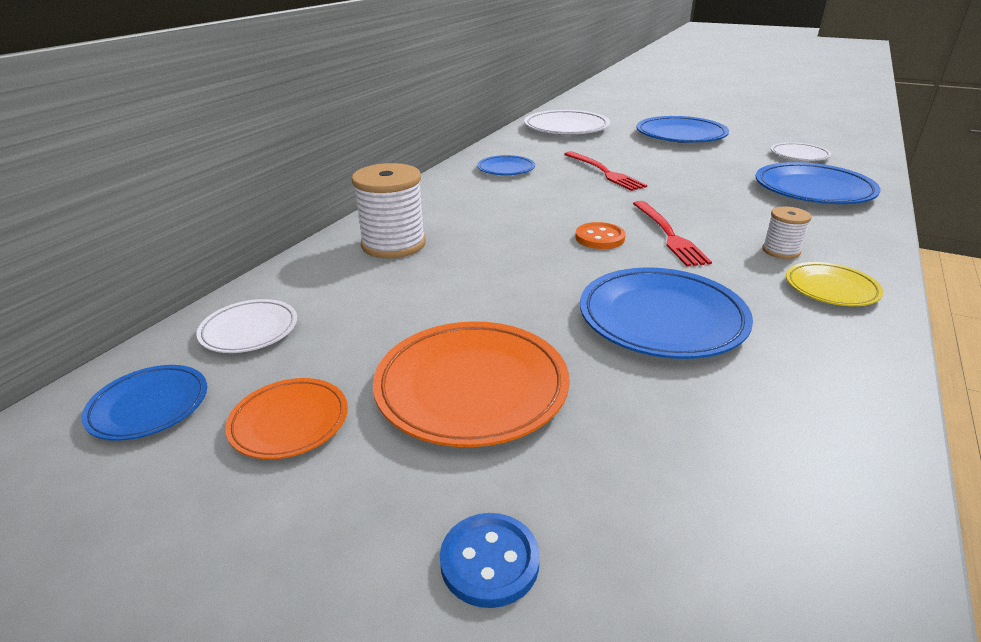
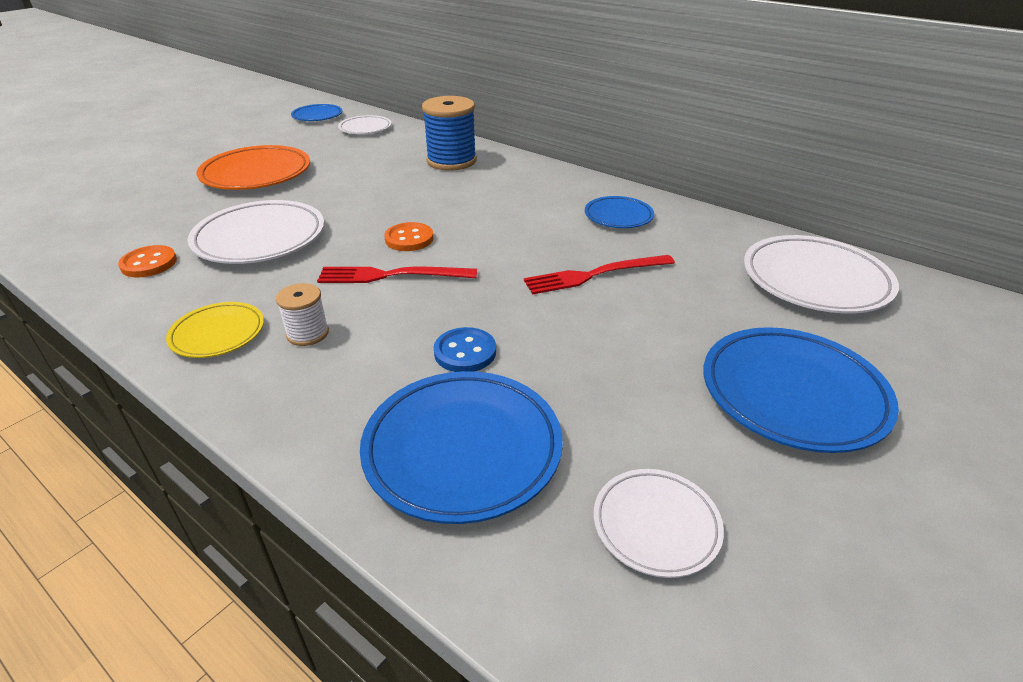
camera: 100 degrees right, 5 degrees up
(289, 422) = (276, 138): orange plate -> none
(393, 244) = (451, 161): white spool -> blue spool
(489, 561) = (151, 170): blue button -> blue button (465, 352)
(662, 319) = (260, 238): blue plate -> white plate
(785, 382) = (149, 263): none -> orange button

